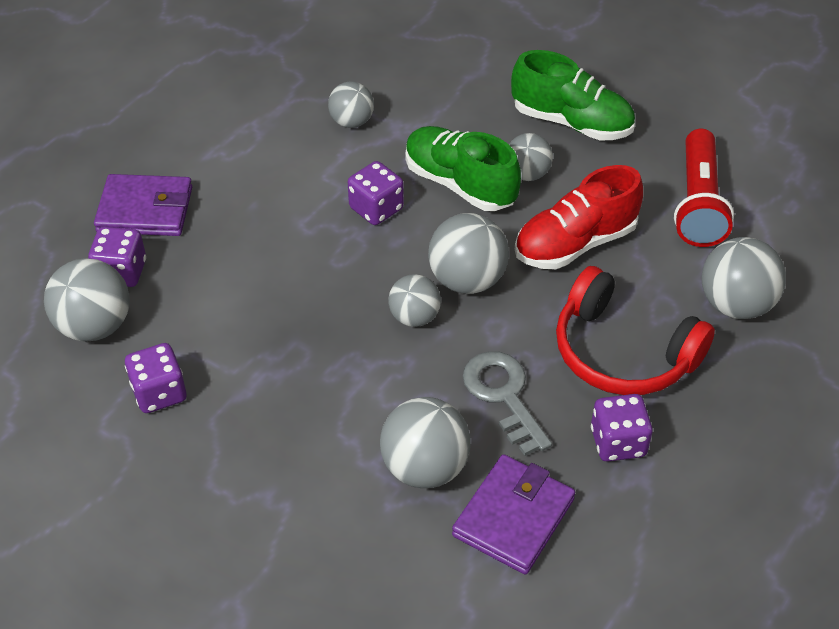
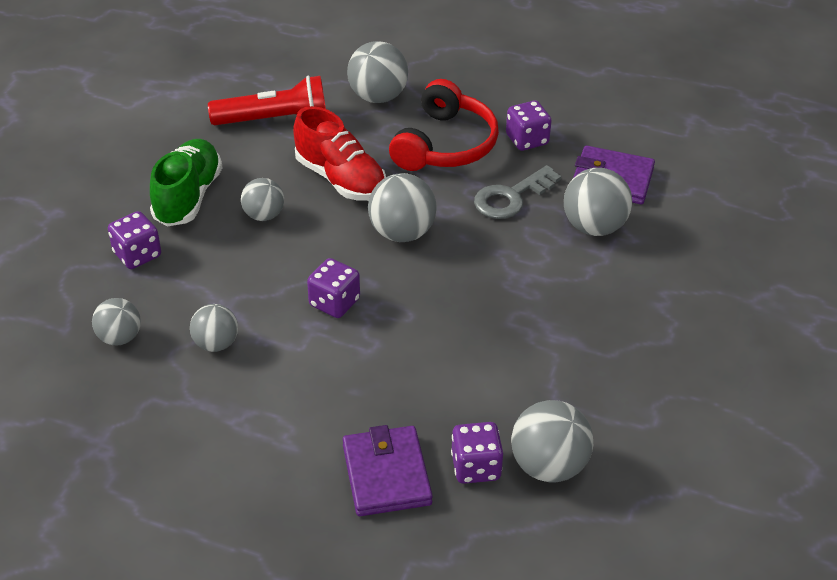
camera: 105 degrees left, 5 degrees down
(159, 393) = (600, 396): purple dice -> purple dice (137, 255)
(414, 317) = (453, 256): grey ball -> grey ball (120, 337)
(460, 184) = (287, 254): green shoe -> none

